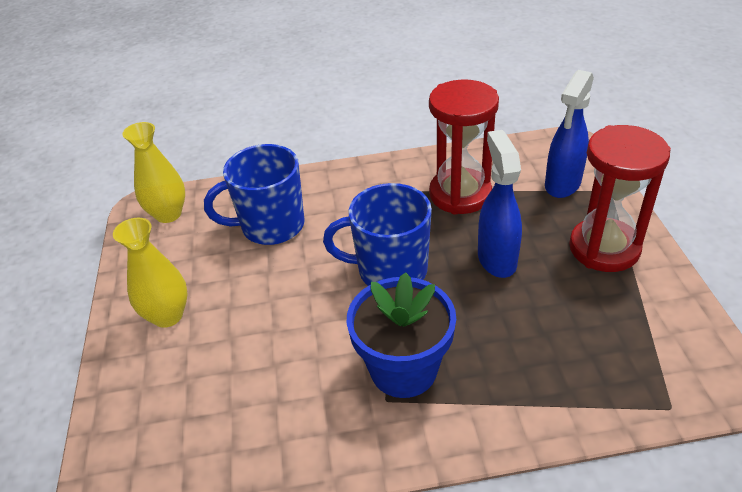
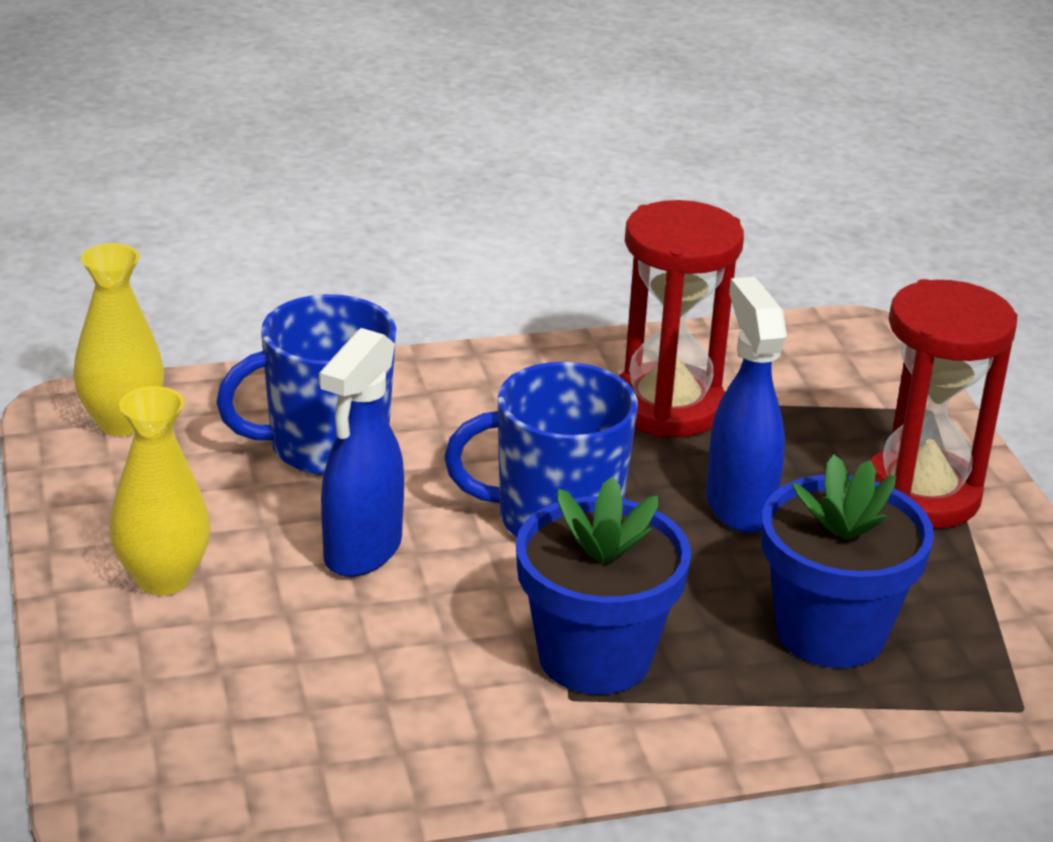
camera: 10 degrees left, 10 degrees down
(548, 349) = (830, 632): none -> blue flower pot
(562, 185) = (848, 398): blue spray bottle -> blue spray bottle (361, 552)

